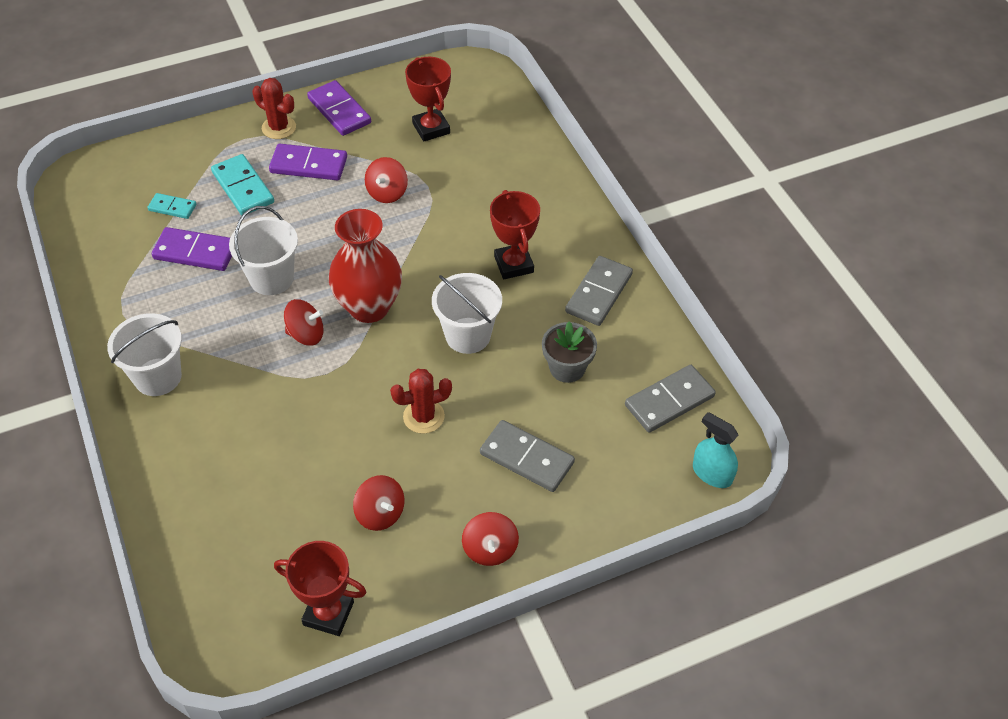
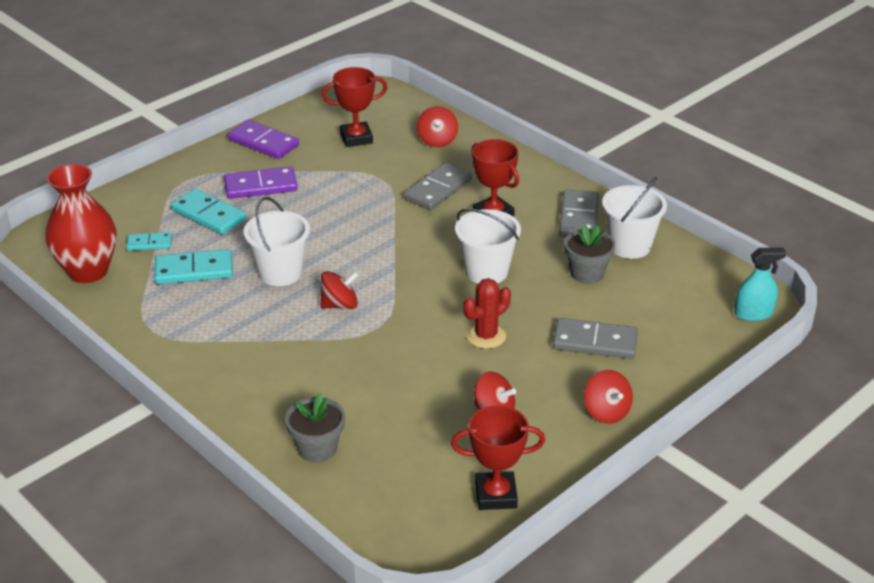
camera: 20 degrees left, 15 degrees down
(158, 377) = (219, 368): white bucket -> white bucket (629, 246)
(195, 252) = (194, 270): purple domino -> turquoise domino
(196, 500) = (317, 448): none -> grey flower pot
(279, 128) = (214, 166): red cactus -> none
(369, 307) = (385, 272): red vase -> red vase (88, 271)
(387, 192) = (347, 190): red spinning top -> red spinning top (437, 140)
(431, 128) = (356, 138): red trophy -> red trophy turned 60 degrees counterclockwise
(669, 401) = (686, 274): grey domino -> grey domino (438, 189)
(712, 473) = (753, 313): turquoise spray bottle -> turquoise spray bottle turned 150 degrees clockwise

